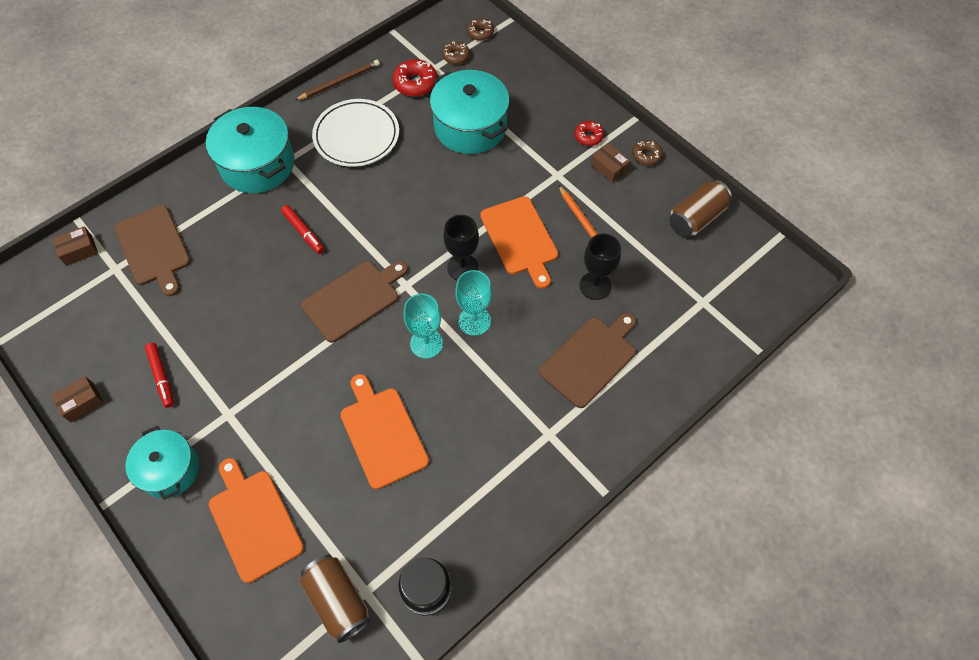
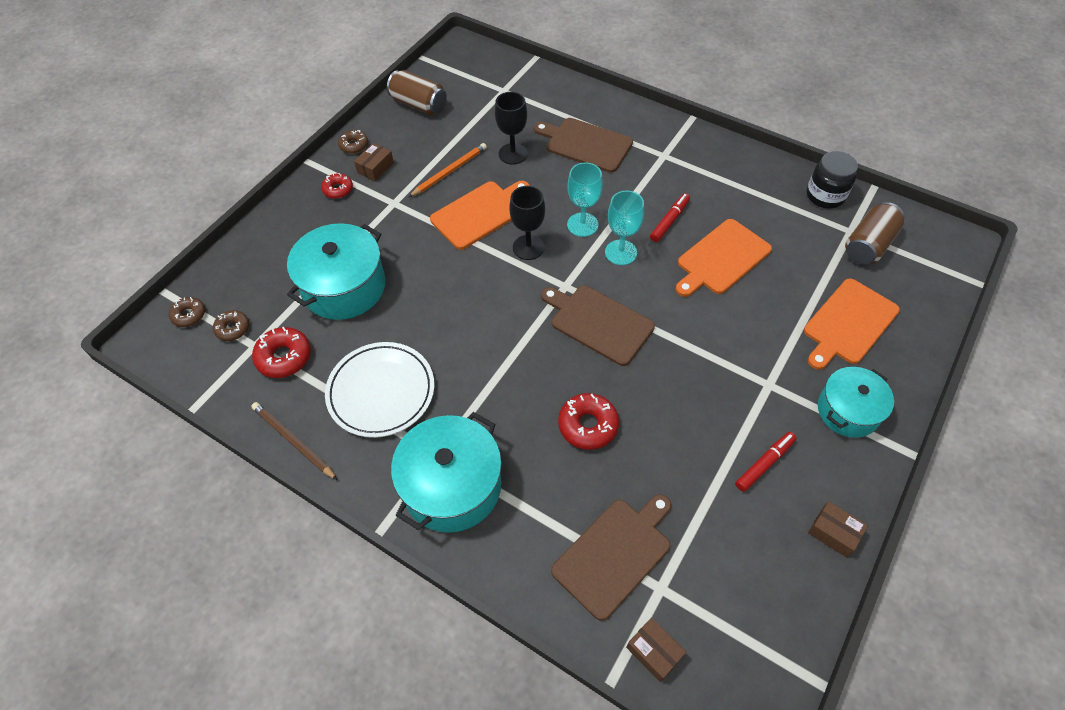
camera: 105 degrees left, 5 degrees down
(260, 261) = (588, 425): none -> red donut
(303, 232) = (534, 397): red marker -> red marker (669, 221)

